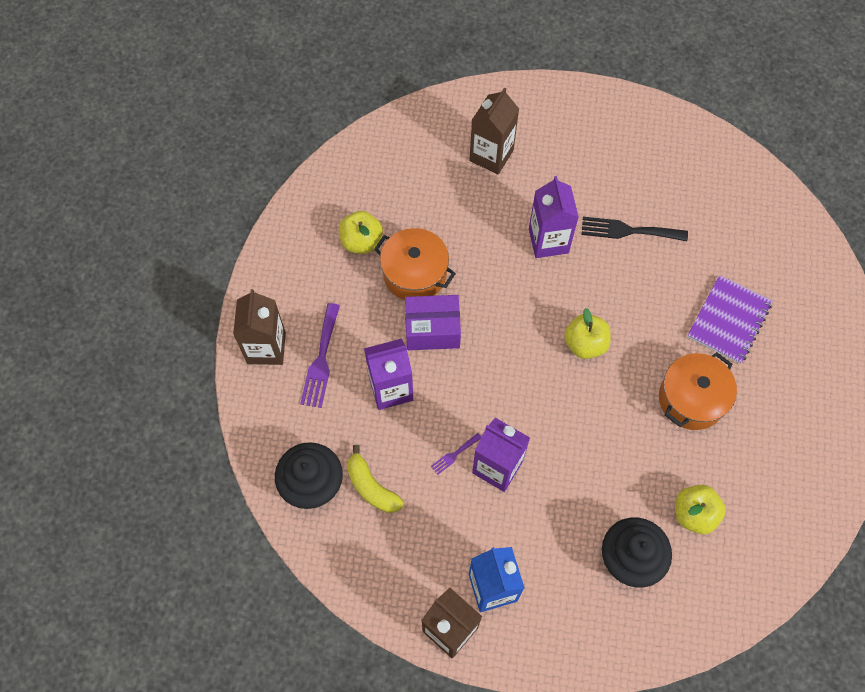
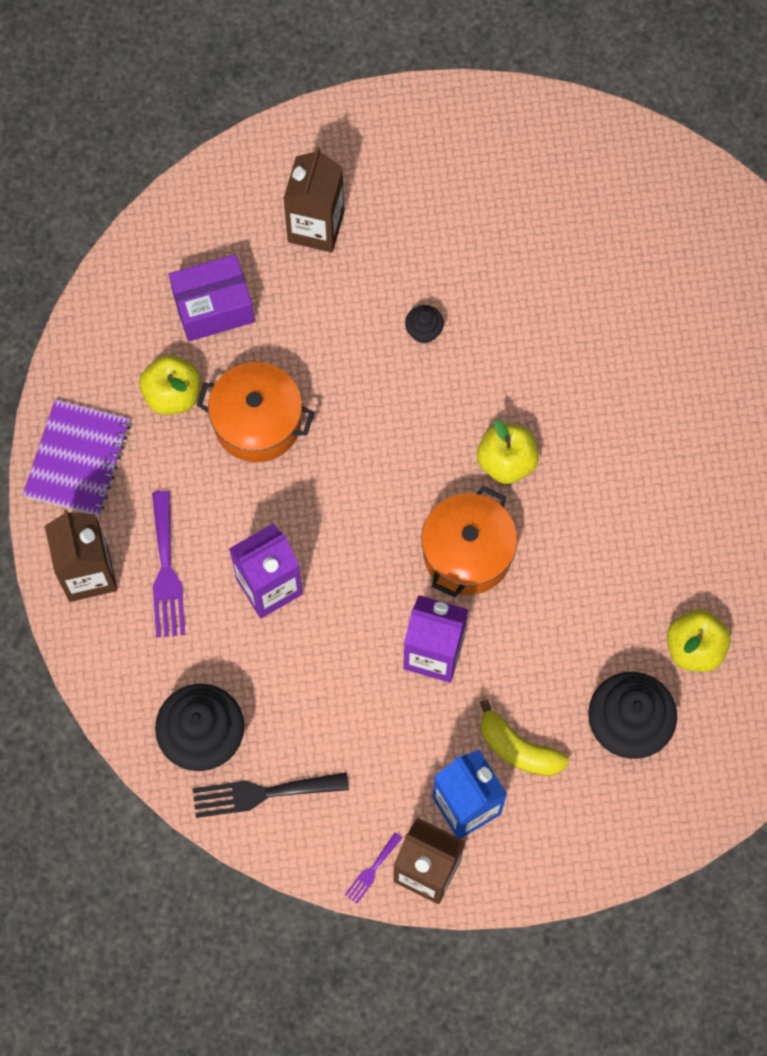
camera: 15 degrees left, 5 degrees up
(371, 487) = (280, 720): yellow banana -> yellow banana (518, 748)
(432, 330) = (302, 493): purple box -> purple box (213, 307)
(454, 455) = (374, 651): purple fork -> purple fork (372, 870)
(548, 241) = (424, 331): purple carton -> black cupcake
(628, 230) = (526, 290): black fork -> black fork (262, 793)
(691, 399) = (659, 500): orange pot -> orange pot (467, 553)
(729, 320) = (685, 382): purple notebook -> purple notebook (78, 459)

